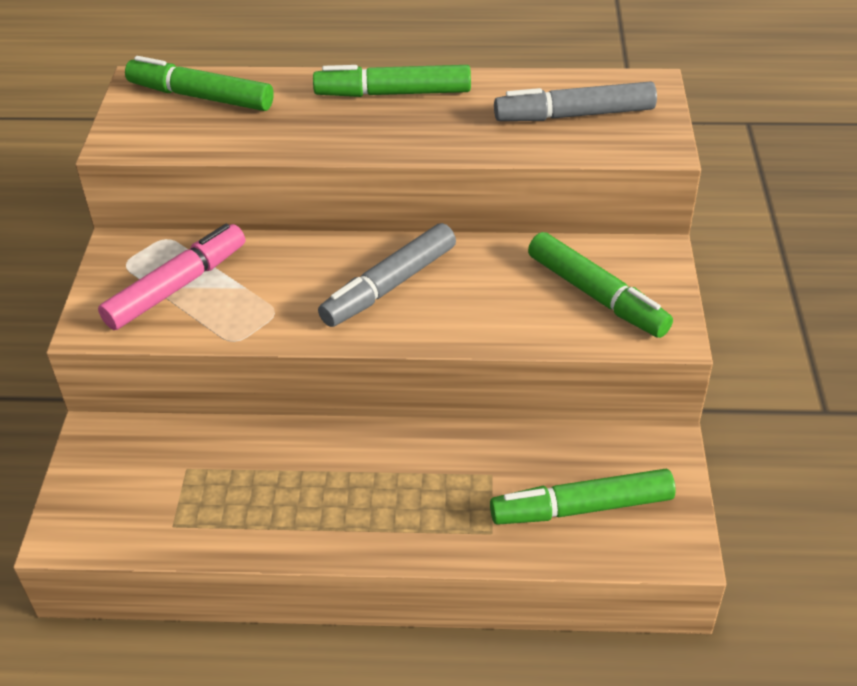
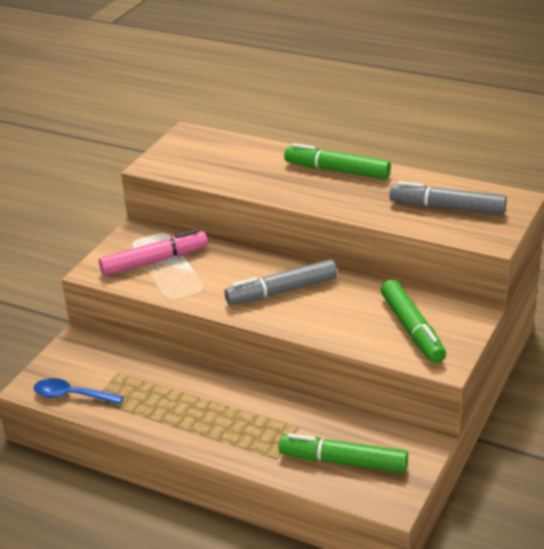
camera: 25 degrees right, 10 degrees down
(136, 528) = (71, 396): none -> blue spoon
(201, 96) = (217, 149): green marker -> none

